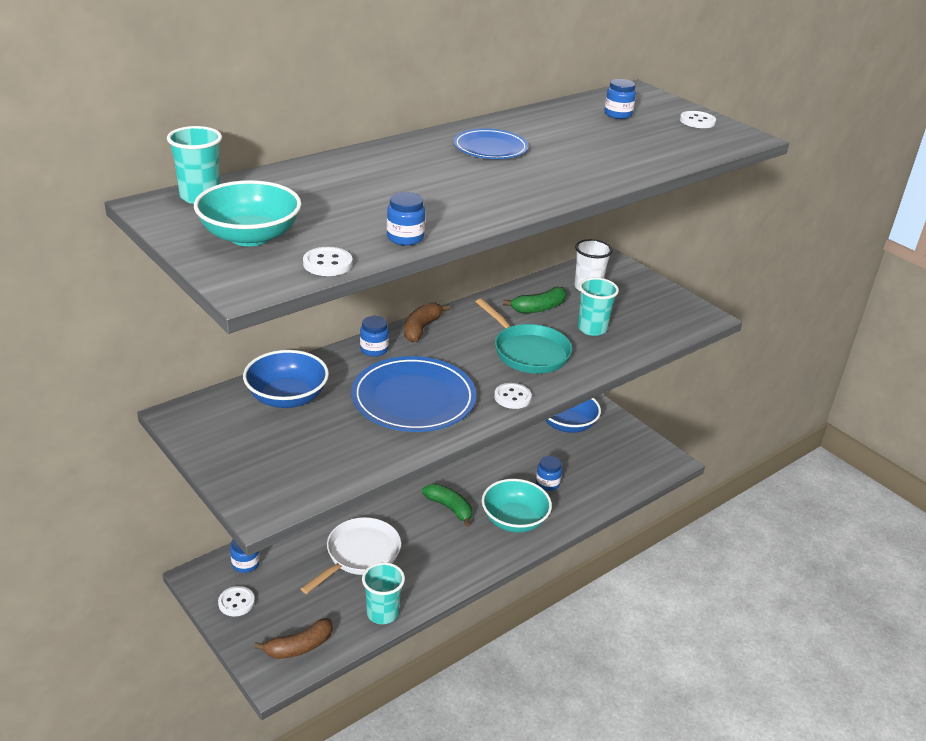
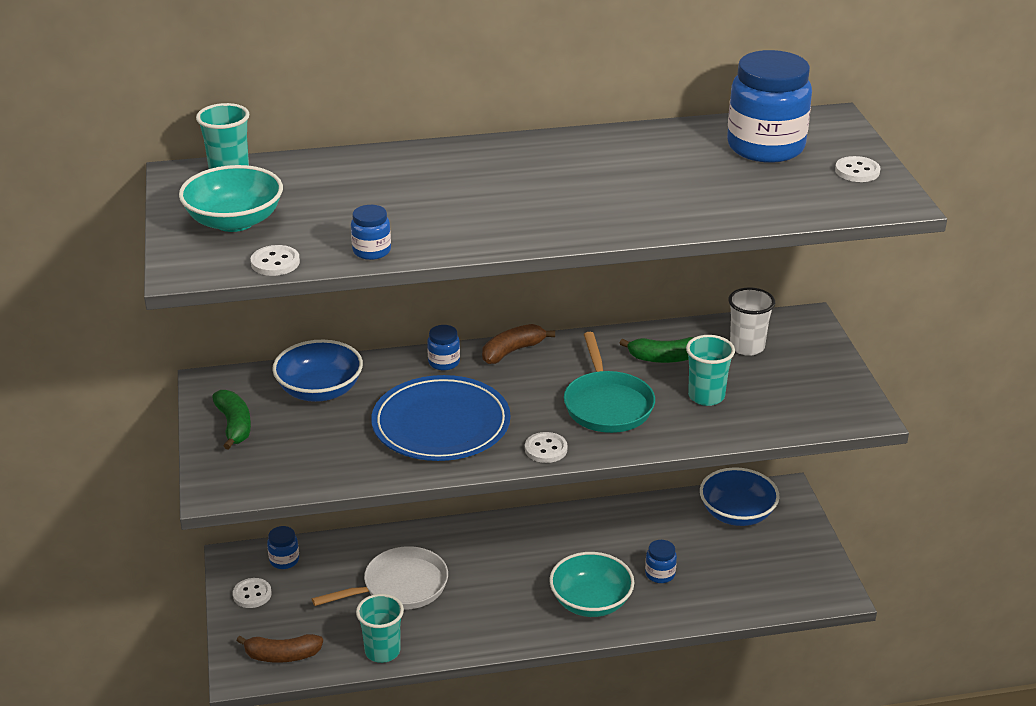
camera: 30 degrees right, 0 degrees up
(449, 508) = (528, 567): green banana -> green banana (234, 425)
(490, 148) = (566, 166): blue plate -> none
(618, 114) = (765, 147): blue jar -> blue jar, size x2.26

